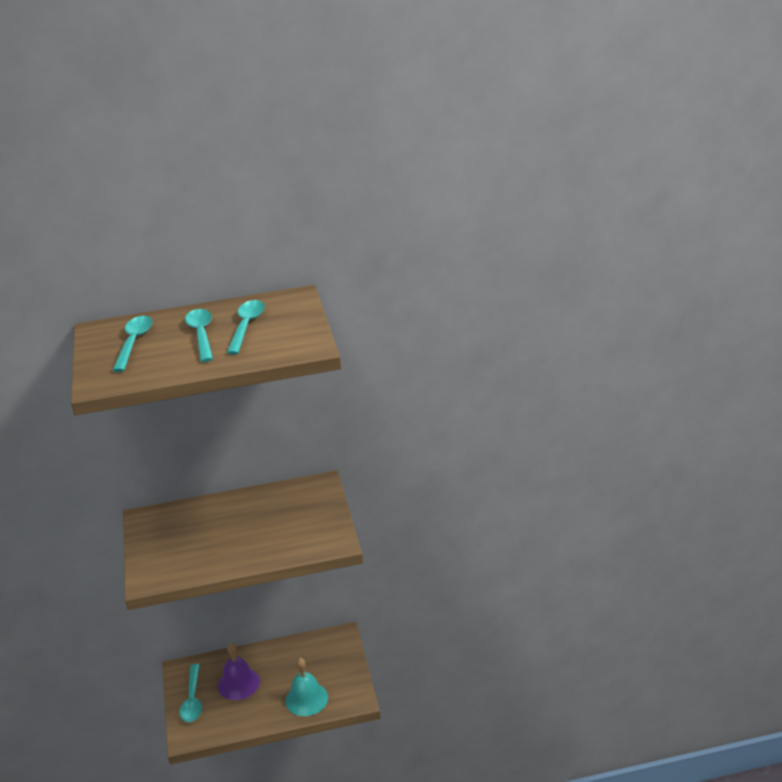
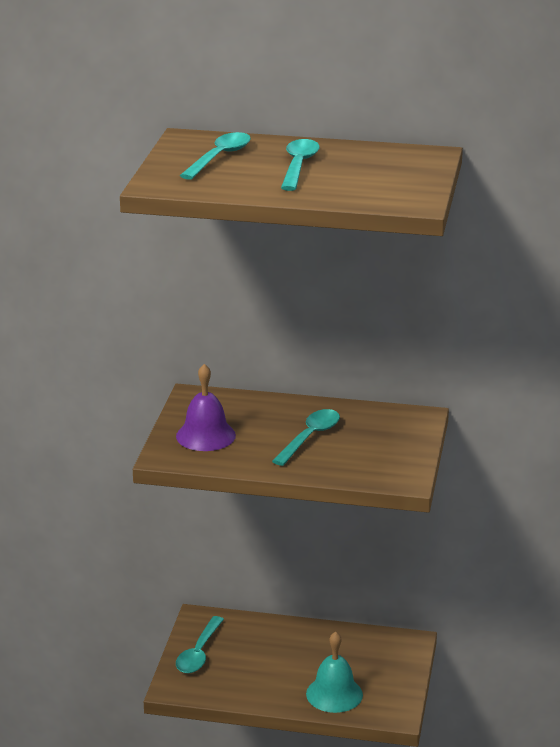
camera: 20 degrees right, 5 degrees down
(238, 683) = (260, 653): purple bell -> purple bell (205, 435)
(246, 326) = (354, 169): turquoise spoon -> turquoise spoon (310, 438)

